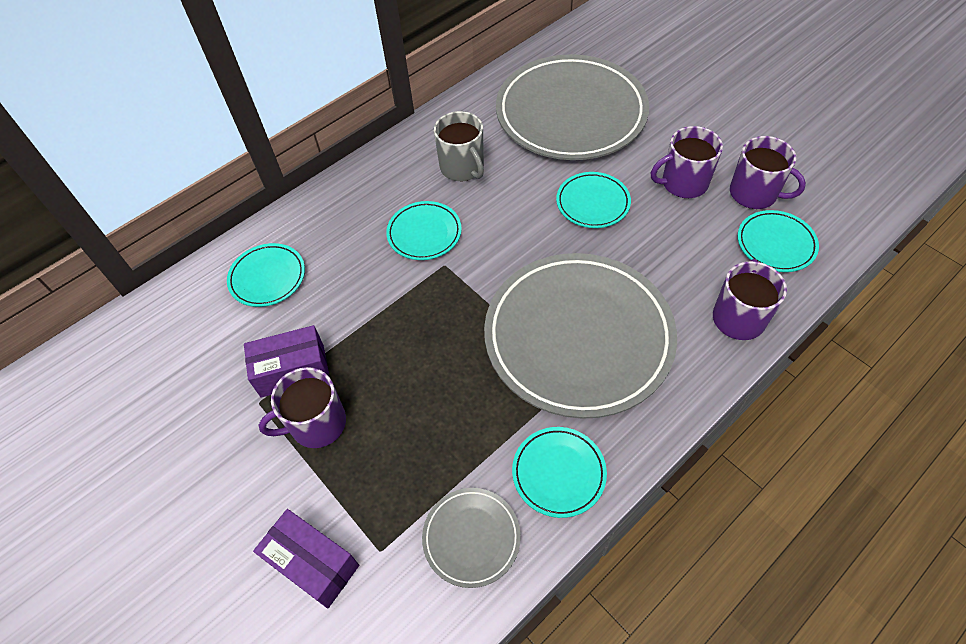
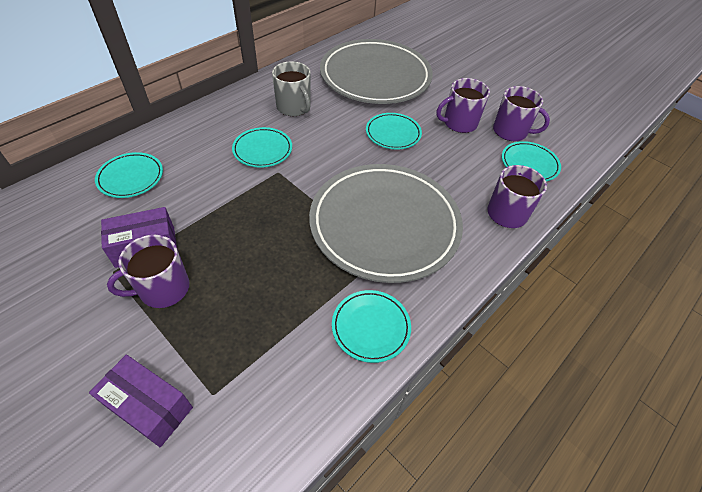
camera: 10 degrees left, 5 degrees down
(471, 538) = (295, 381): grey plate -> none

